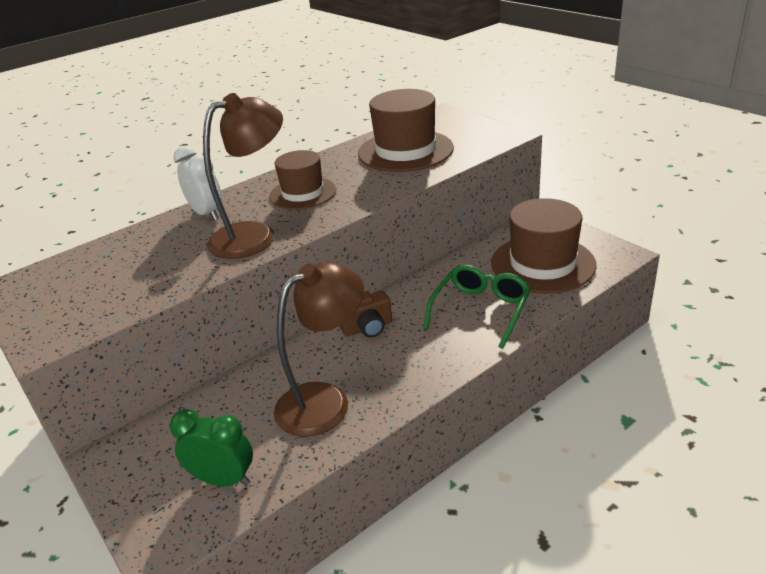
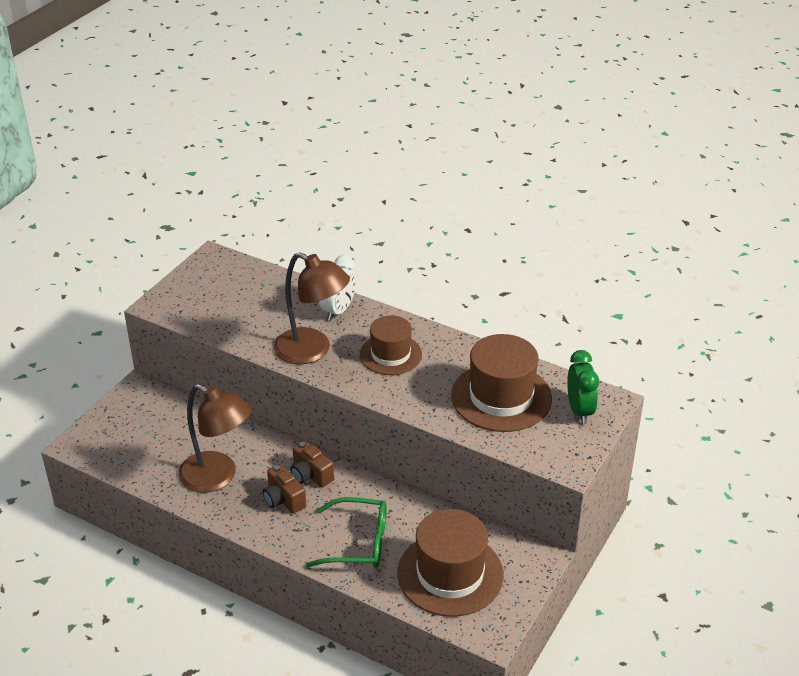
camera: 65 degrees right, 5 degrees up
(223, 479) = (133, 451): green clock -> green clock (579, 411)
(393, 352) = (283, 499): none -> brown camera

